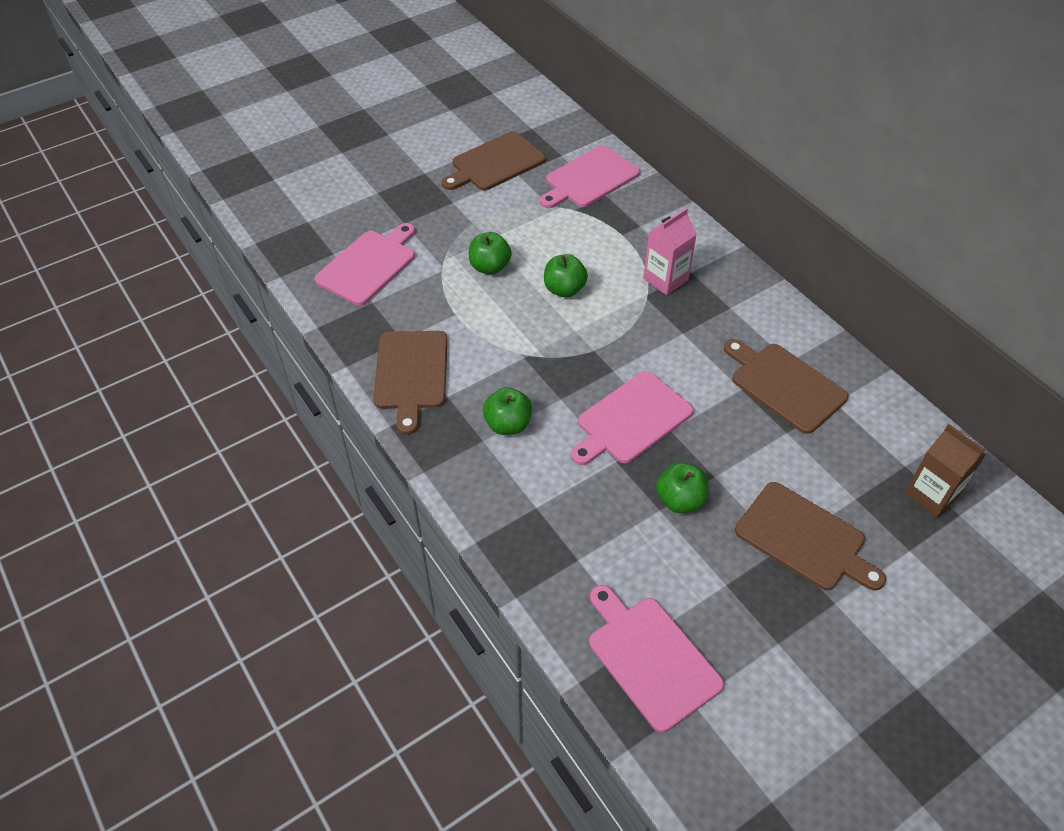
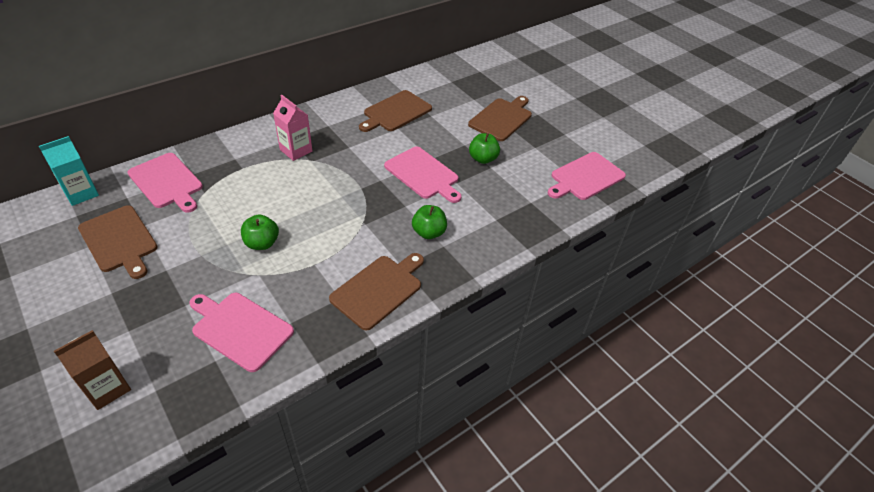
camera: 95 degrees left, 5 degrees down
(411, 374) = (378, 290): brown cutting board -> brown cutting board turned 45 degrees counterclockwise
(564, 289) = (297, 201): green apple -> none
(565, 124) = (81, 193): none -> turquoise carton
(931, 495) = (469, 77): brown carton -> brown carton (107, 388)

